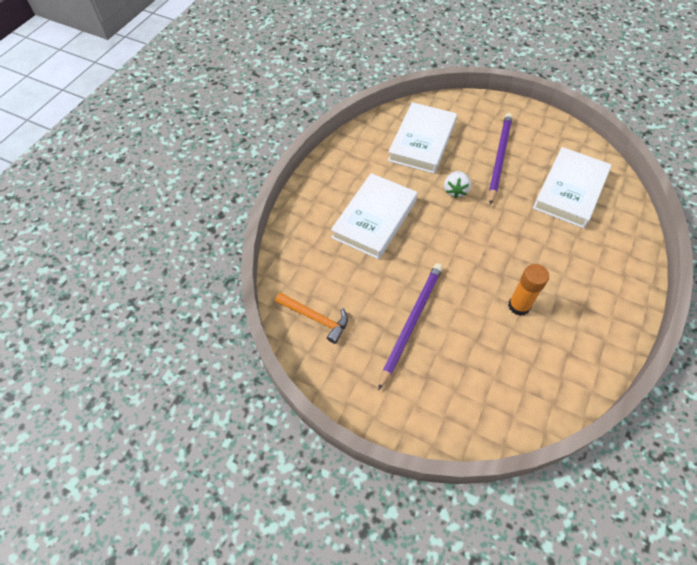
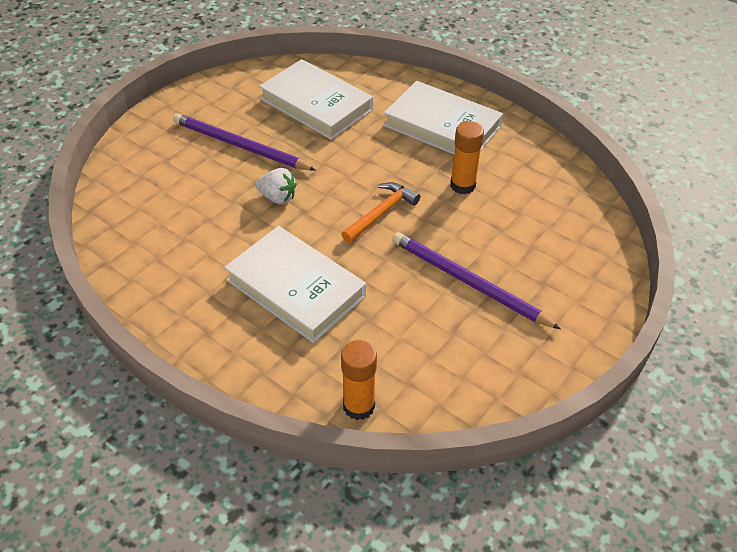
camera: 80 degrees left, 10 degrees down
(287, 272) = (358, 406): none -> orange glue stick
(316, 318) = (445, 382): orange hammer -> orange hammer (381, 213)
(422, 141) = (175, 210): white book -> white book (442, 126)

